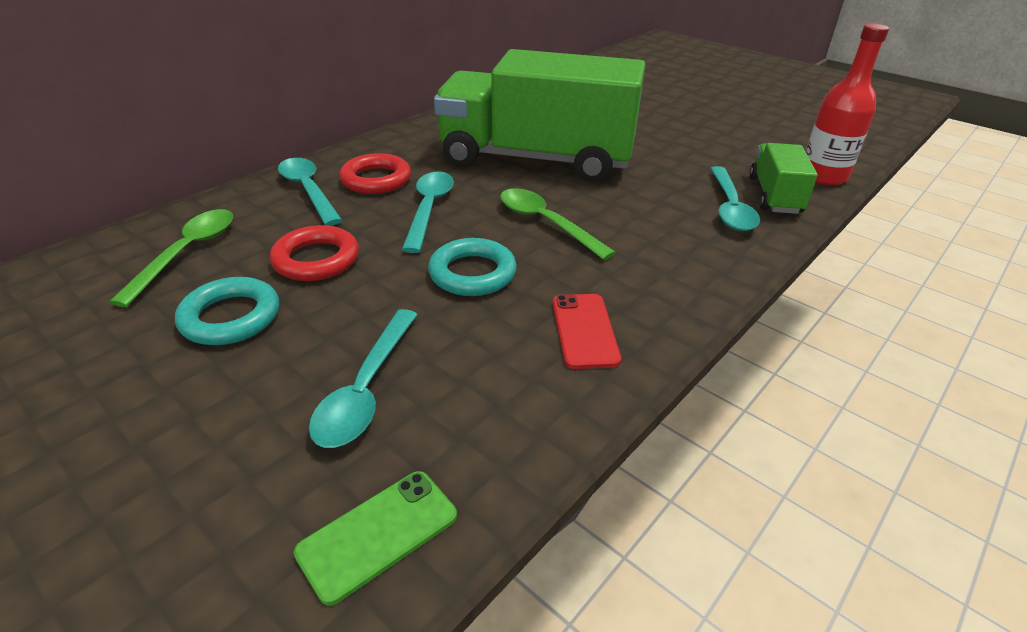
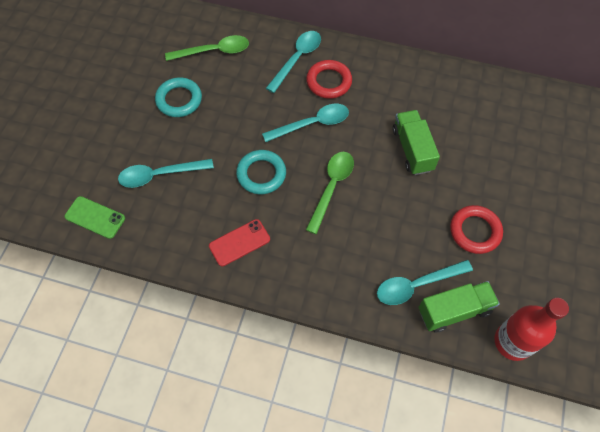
camera: 65 degrees right, 25 degrees up
(316, 259) = (236, 103): red ring -> red ring (475, 231)
(536, 159) = (412, 149): green truck -> green truck, size x0.46

